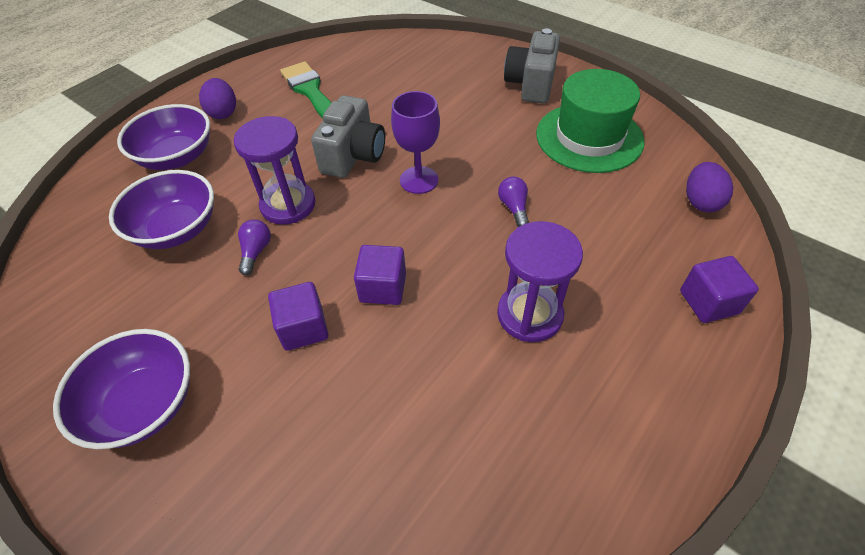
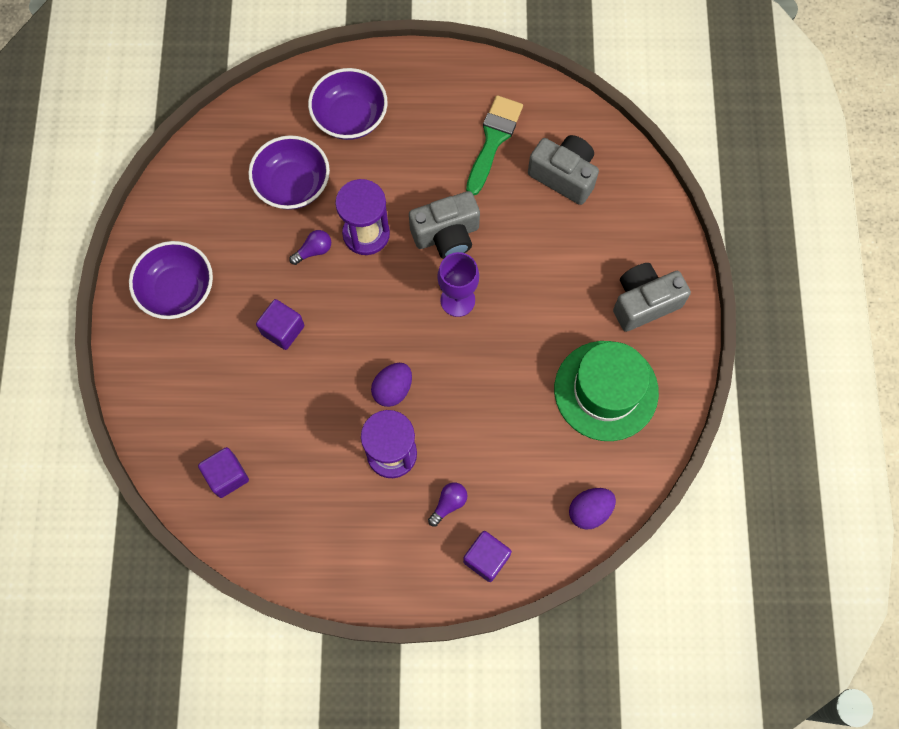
camera: 50 degrees right, 20 degrees up
(223, 113) = (417, 101): purple egg -> purple egg (393, 389)
(383, 288) = (345, 351): purple cube -> purple cube (227, 476)
(385, 73) = (564, 176): none -> grey camera
(514, 208) = (480, 384): purple light bulb -> purple light bulb (448, 504)

